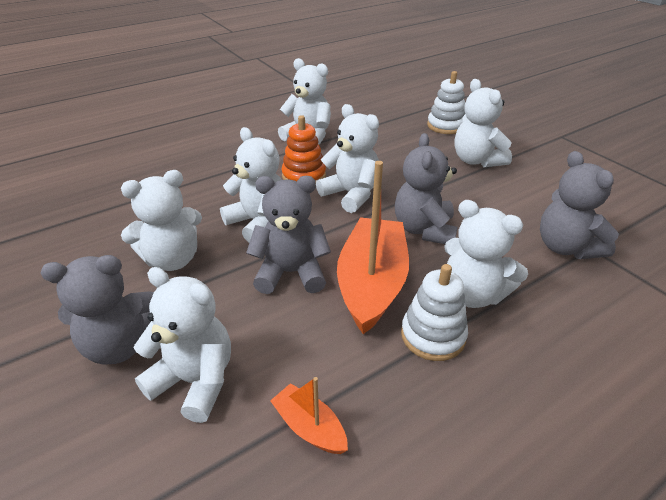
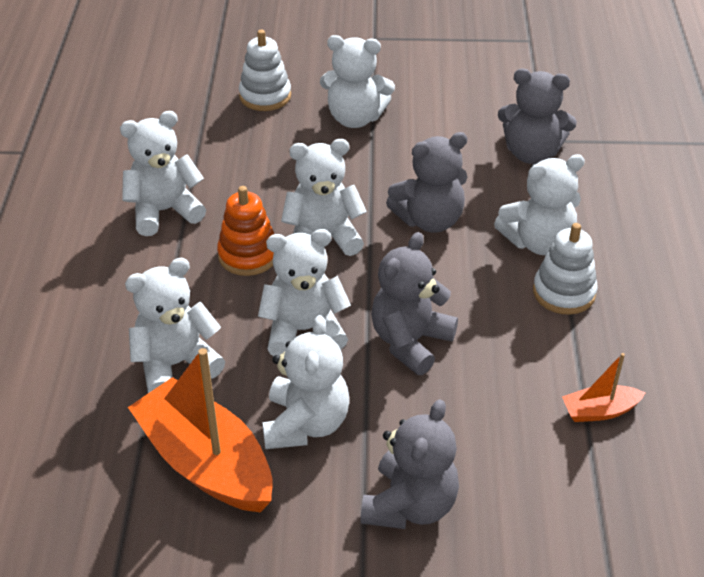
camera: 55 degrees left, 5 degrees up
(195, 381) = (499, 464): white teddy bear -> white teddy bear (176, 364)
(372, 284) = (473, 295): orange boat -> orange boat (206, 462)
(424, 229) = (429, 220): grey teddy bear -> grey teddy bear turned 60 degrees counterclockwise

